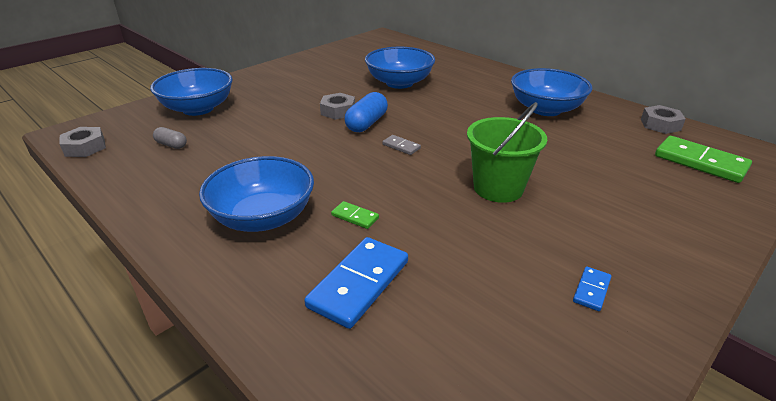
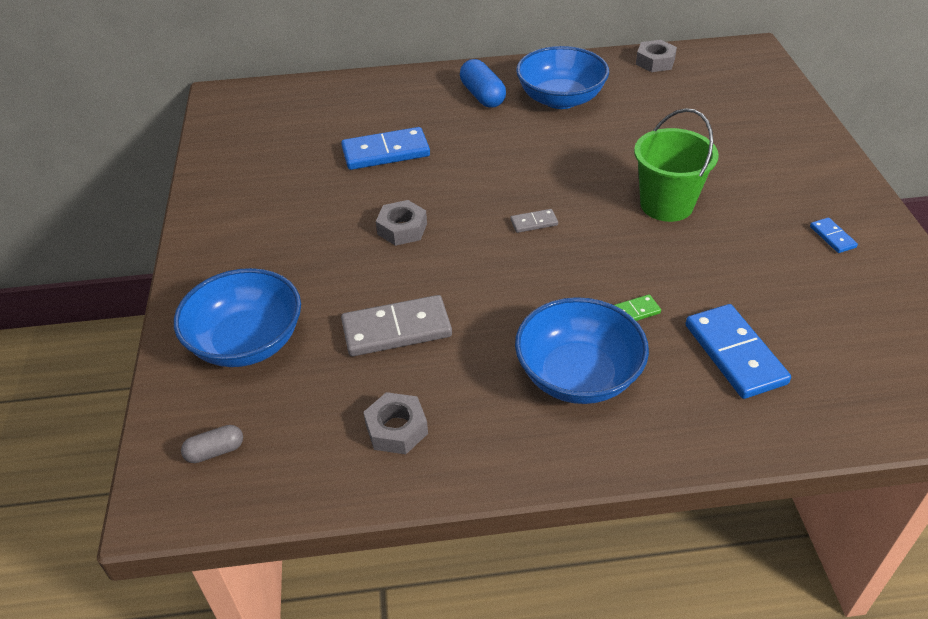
camera: 50 degrees left, 10 degrees up
(85, 147) = (239, 489): grey nut -> grey nut (396, 429)
(171, 145) = (331, 399): grey capsule -> grey capsule (215, 451)
(247, 141) = (396, 329): none -> grey domino
(367, 123) = (457, 222): blue capsule -> blue capsule (482, 96)
(399, 83) = (386, 152): blue bowl -> blue domino
(700, 162) = (727, 84): green domino -> none

